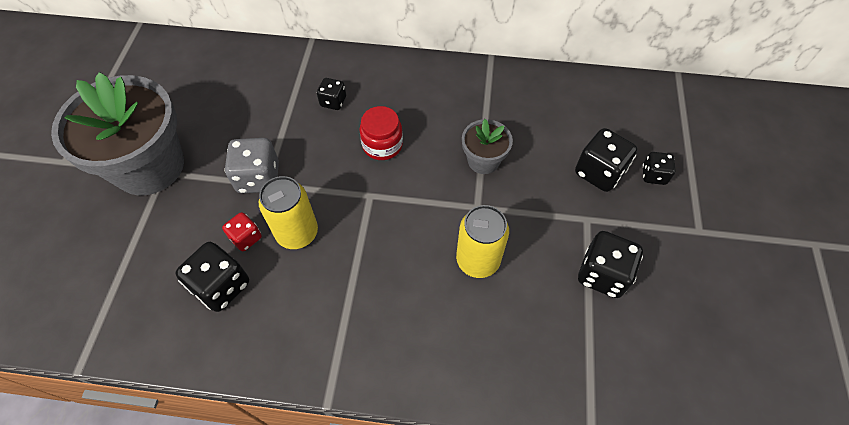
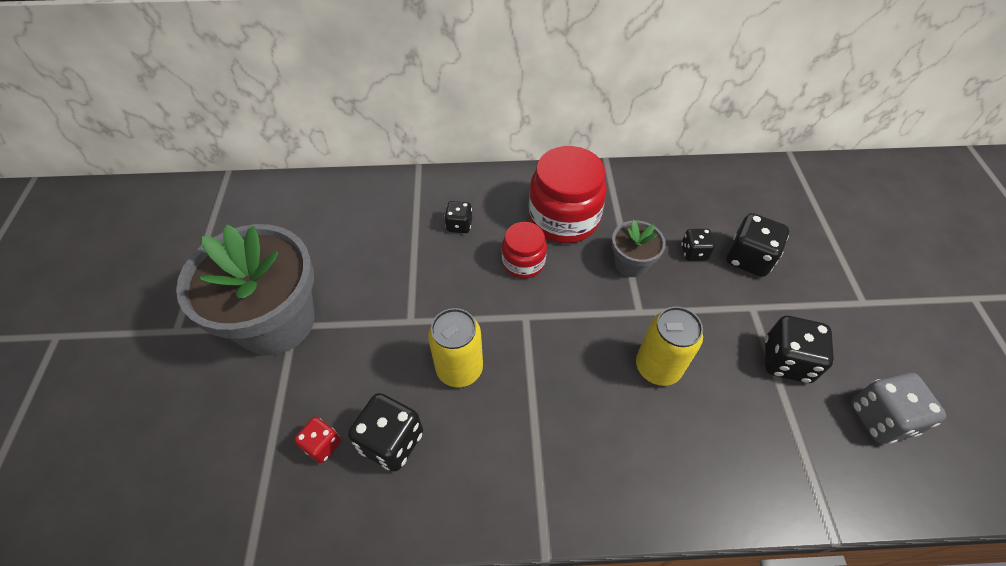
camera: 10 degrees left, 5 degrees down
(246, 238) = (404, 383): red dice -> red dice (322, 445)
(258, 178) = (401, 316): grey dice -> grey dice (880, 418)
(432, 108) = (563, 218): none -> red jar
(653, 175) = (801, 254): black dice -> black dice (694, 252)

